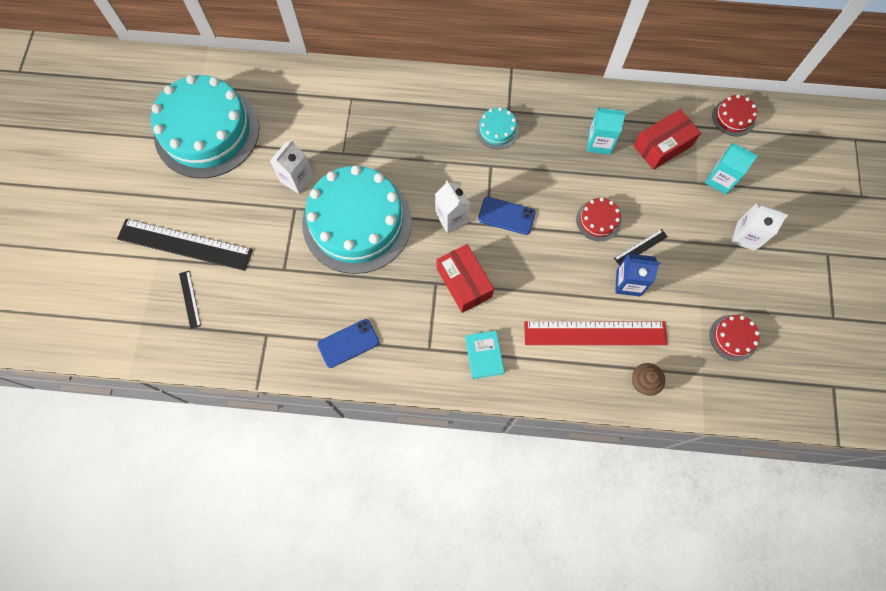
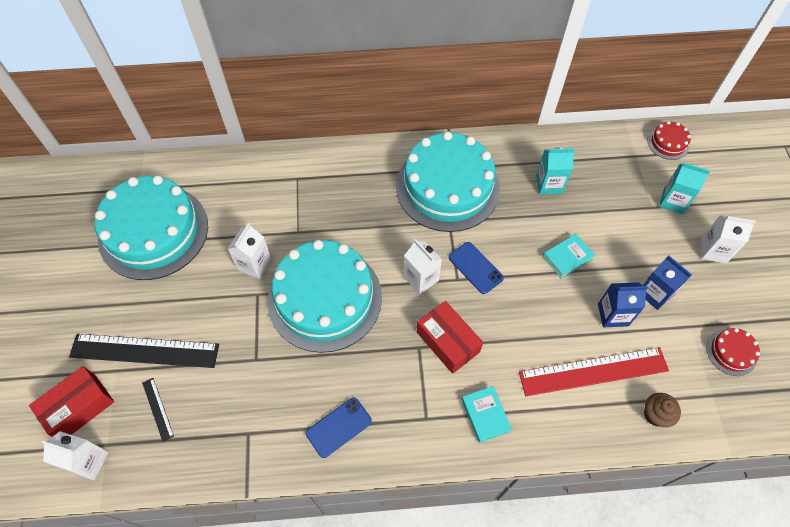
camera: 10 degrees left, 10 degrees down
(124, 335) = (88, 461): none -> white carton
(497, 130) = (447, 187): turquoise cake -> turquoise cake, size x2.43
(506, 216) = (475, 268): blue phone -> blue phone turned 45 degrees clockwise
(598, 220) = (567, 258): red cake -> turquoise book
(640, 247) = (615, 277): black ruler -> none
(662, 146) = (609, 178): red box -> red box (79, 407)
(675, 269) = (655, 293): none -> blue carton

